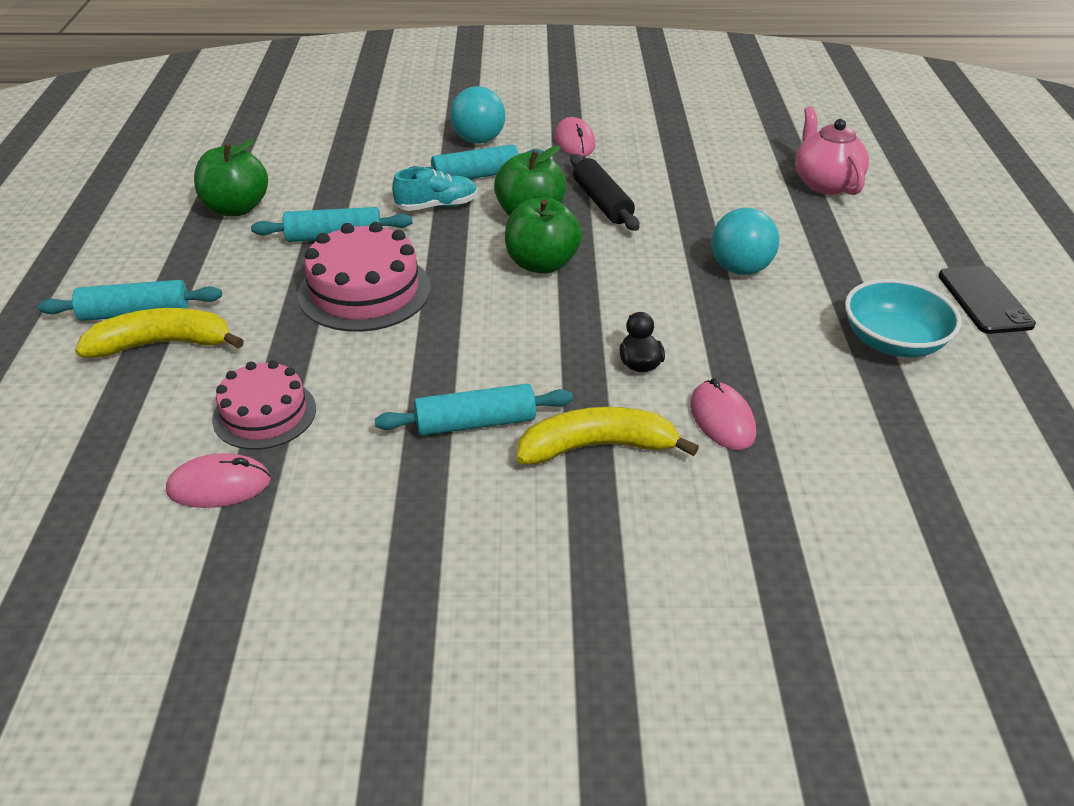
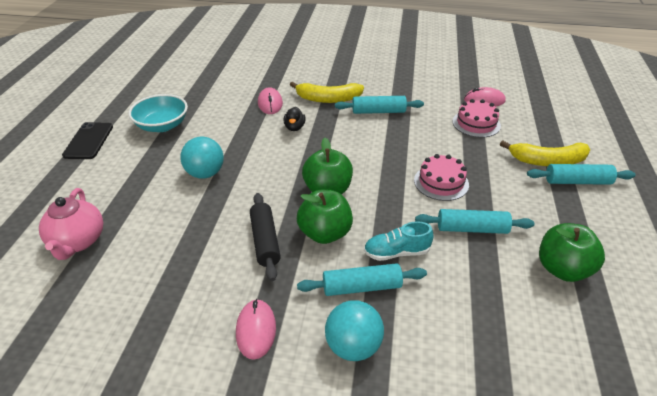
camera: 170 degrees left, 0 degrees up
(364, 291) = (441, 182): pink cake -> pink cake, size x0.66

